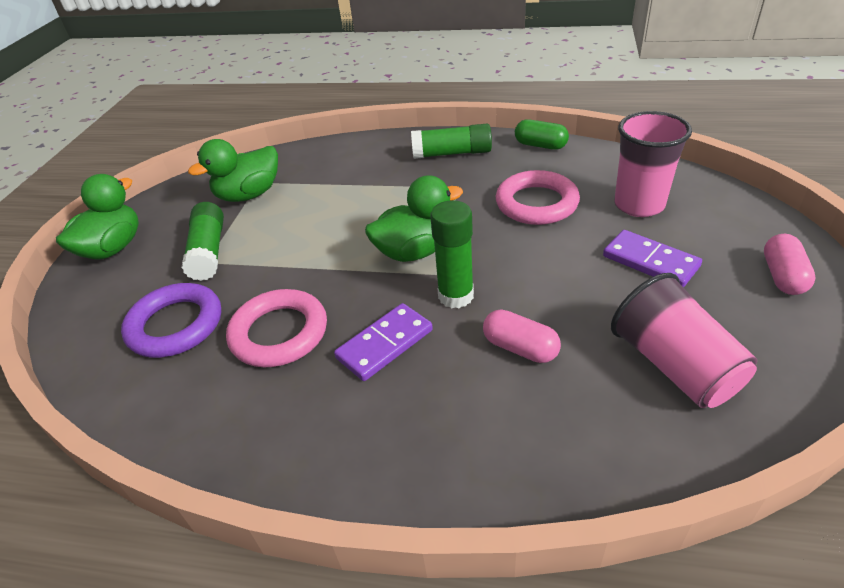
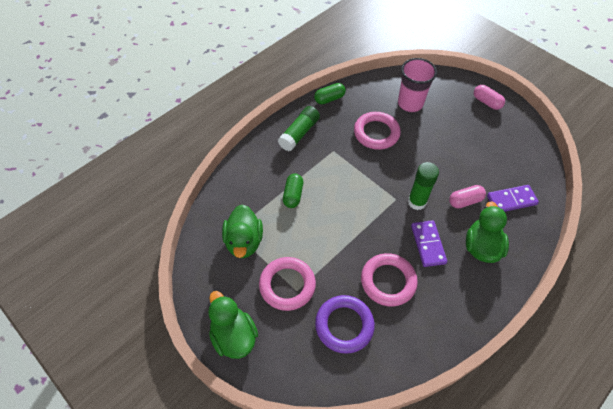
camera: 60 degrees left, 15 degrees up
(209, 251) = (287, 285): green glue stick -> pink ring
(350, 193) = (293, 195): none -> green capsule
(414, 251) = (371, 198): green duck -> green duck (481, 247)
(650, 261) = (448, 128): purple domino -> purple domino (511, 200)
(674, 366) = (506, 165): pink cup -> none

